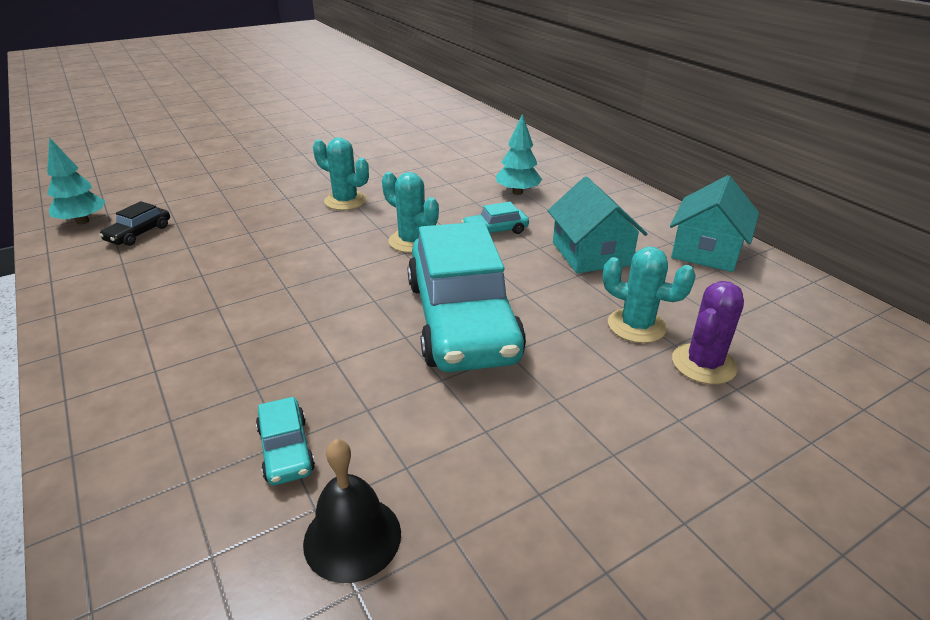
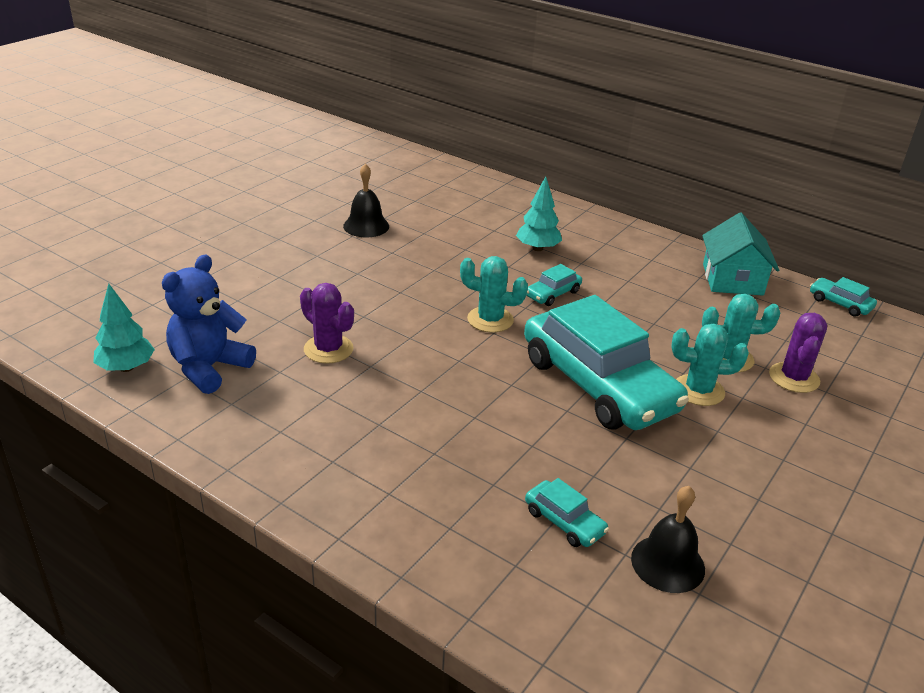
camera: 25 degrees left, 0 degrees up
(139, 233) = (209, 368): black car -> blue teddy bear
(245, 238) = (328, 349): none -> purple cactus
(345, 201) = (385, 288): turquoise cactus -> turquoise cactus (699, 390)
(381, 154) = (366, 226): none -> black bell
(591, 254) = (649, 301): turquoise house -> none
(829, 298) = (840, 303): none -> turquoise car

